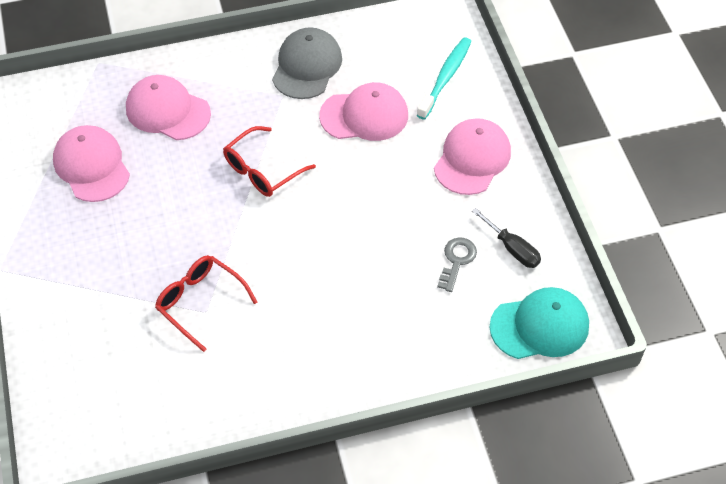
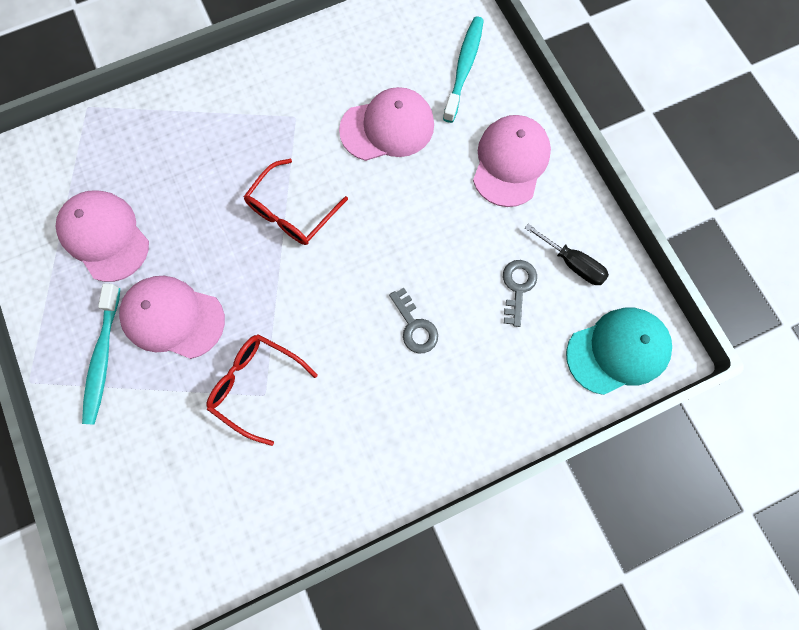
camera: 10 degrees left, 20 degrees up
(69, 260) = (103, 357): none -> turquoise toothbrush
(167, 111) = (175, 155): pink cap -> pink cap (173, 317)
(307, 66) = (315, 77): grey cap -> none
(354, 278) = (415, 326): none -> grey key

